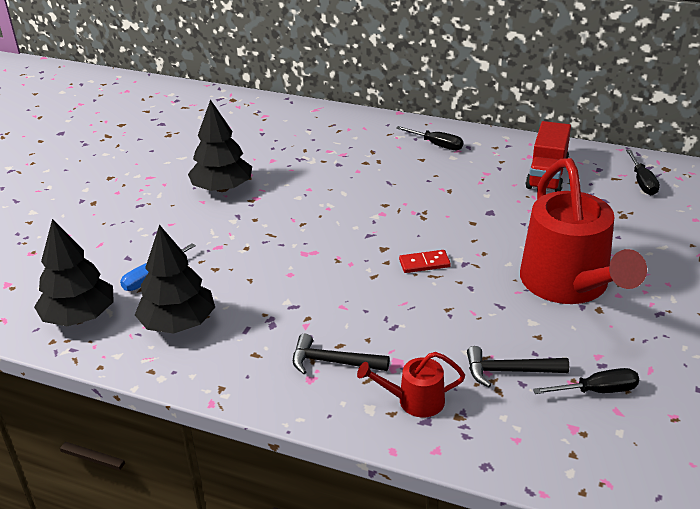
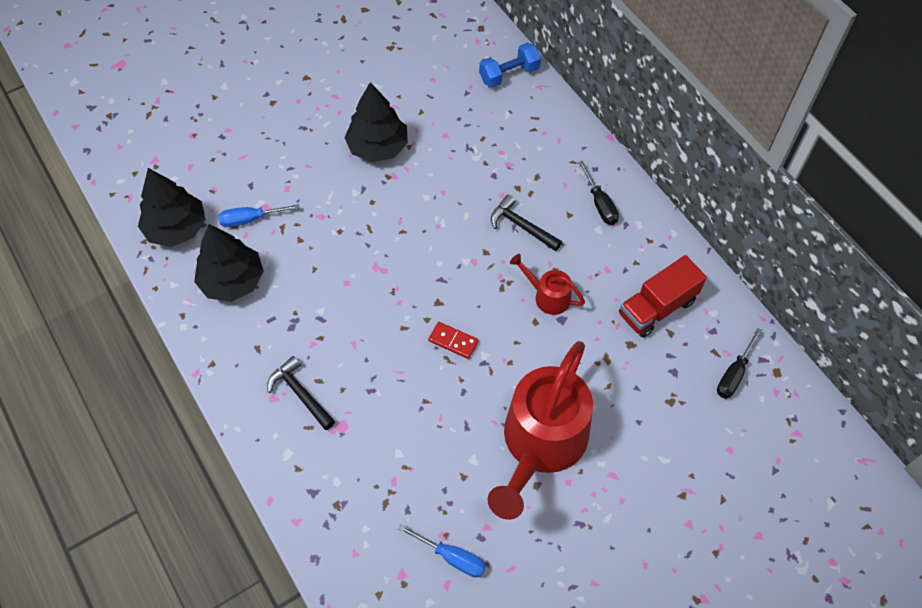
camera: 35 degrees right, 25 degrees up
(284, 112) = (509, 74): none -> blue dumbbell
(414, 401) = (321, 469): red watering can -> red watering can (547, 296)
(509, 371) = (410, 492): black hammer -> black hammer (521, 226)
(598, 391) = (452, 557): black screwdriver -> blue screwdriver

